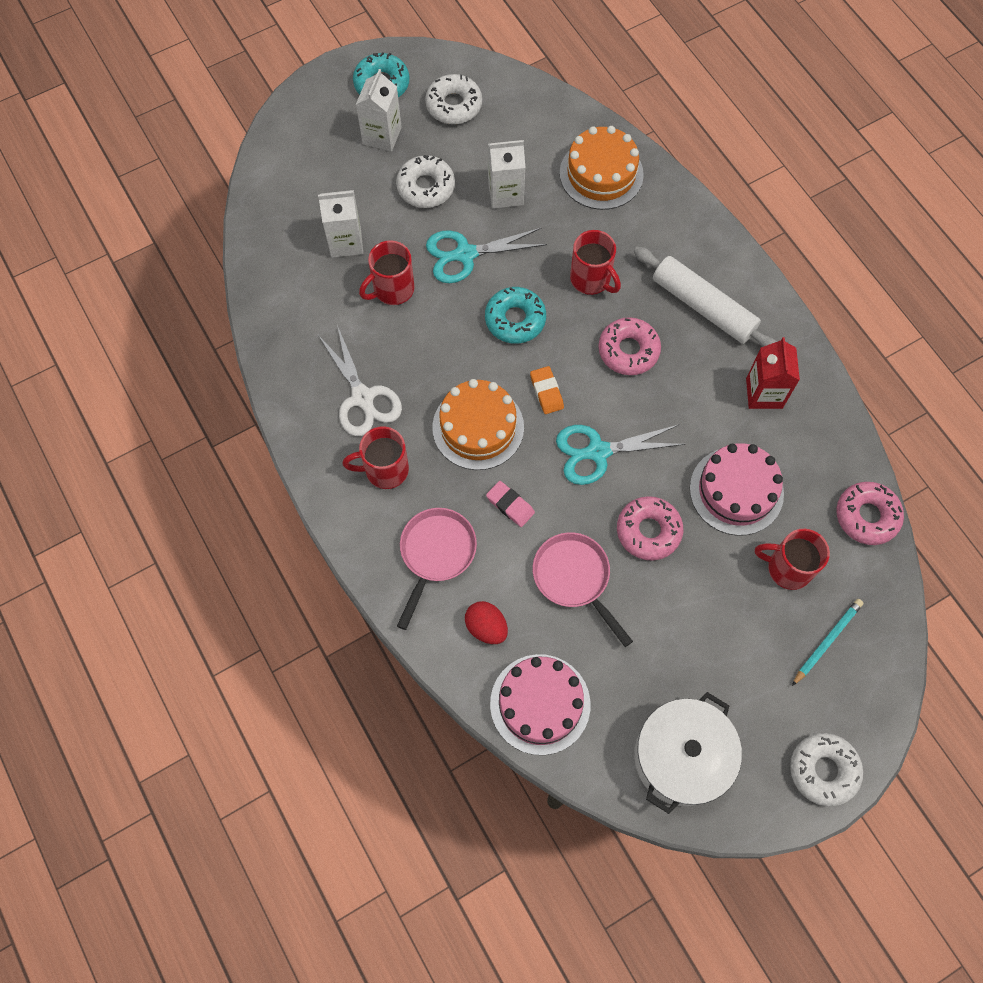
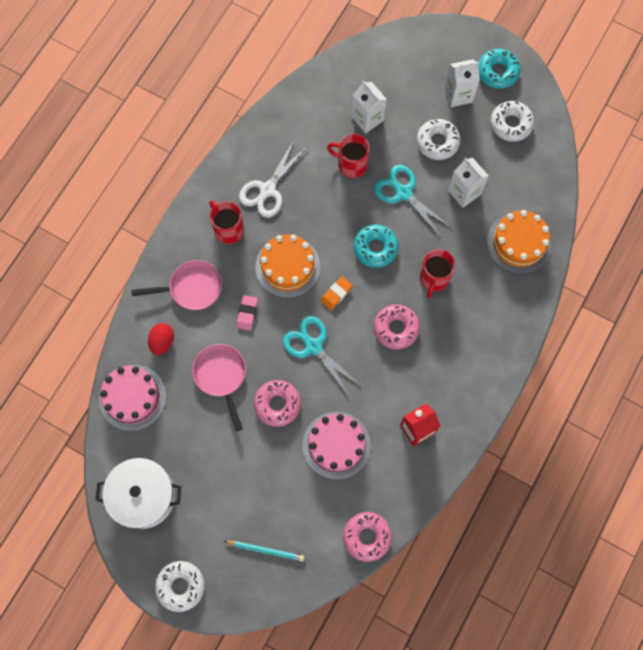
camera: 60 degrees right, 5 degrees up
(574, 578) = (221, 376): pink pan -> pink pan turned 45 degrees counterclockwise
(703, 306) = (458, 359): white rolling pin -> none
(787, 568) = (301, 502): red mug -> none

